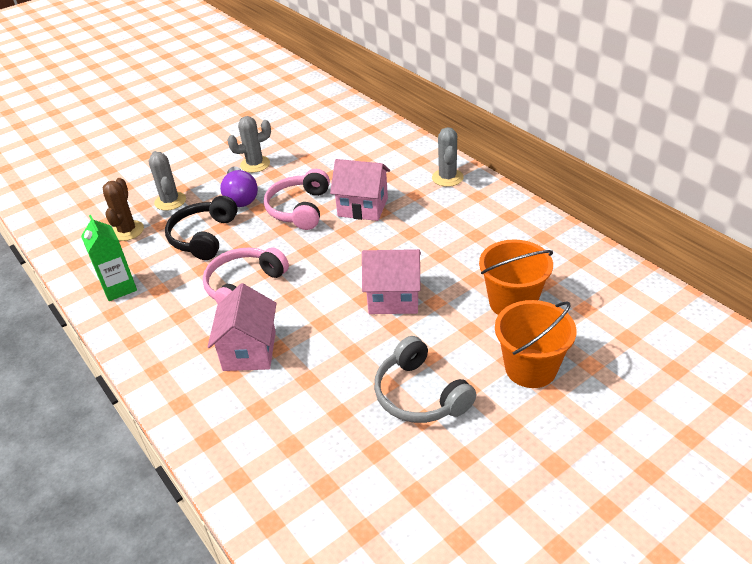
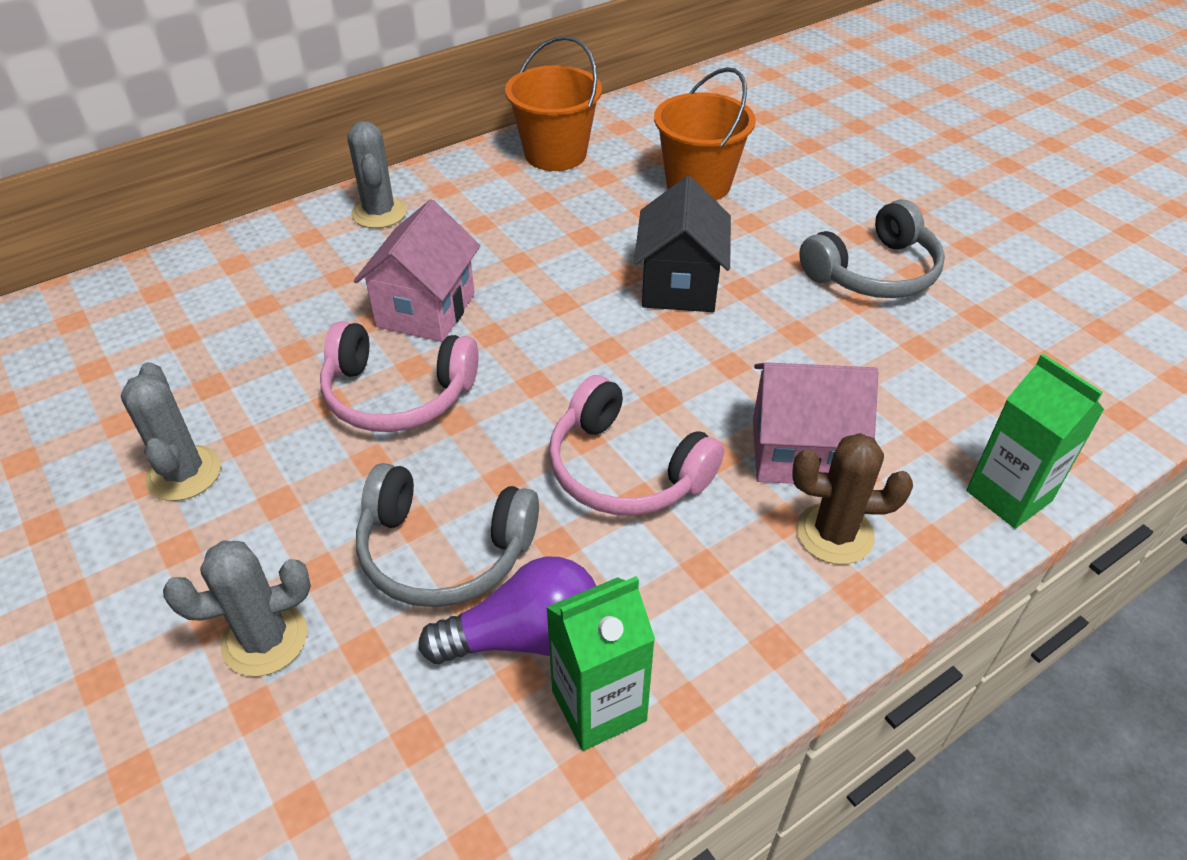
camera: 90 degrees left, 5 degrees up
(127, 231) = (364, 727): brown cactus -> brown cactus (834, 534)
(203, 237) = (444, 551): black headphones -> grey headphones
(206, 442) = (1008, 496): none -> green carton
(240, 197) = (311, 493): purple light bulb -> purple light bulb (524, 636)
(393, 298) = (679, 285): pink house -> black house
(447, 178) = (379, 213): grey cactus -> grey cactus turned 75 degrees clockwise
(530, 368) = (818, 184): orange bucket -> orange bucket (555, 154)

